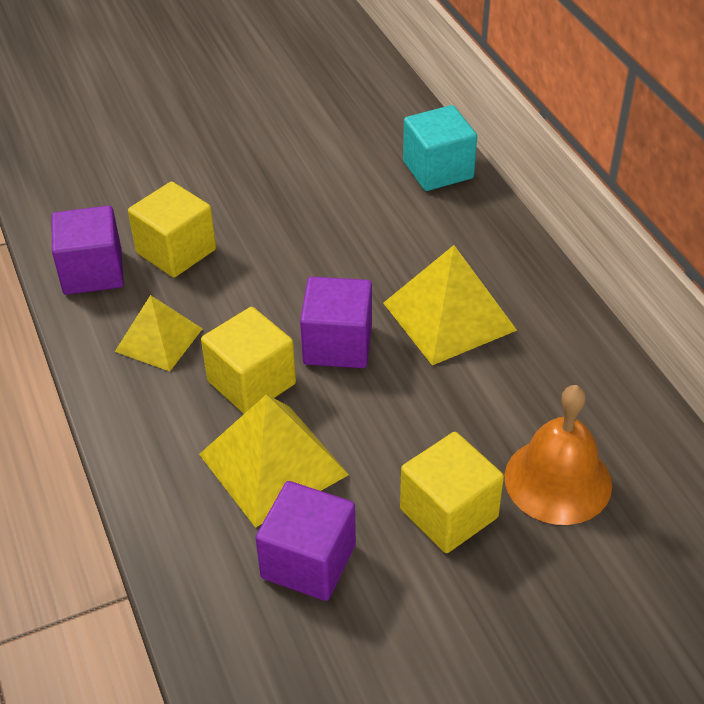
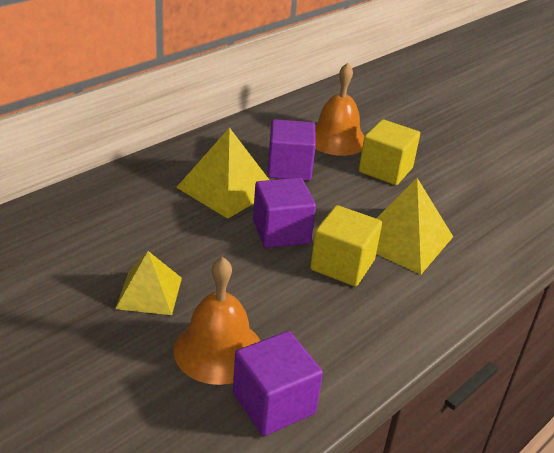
camera: 115 degrees left, 10 degrees down
(158, 339) = (331, 328): yellow pyramid -> yellow pyramid (149, 293)
(176, 251) = (218, 350): yellow cube -> orange bell
(308, 561) = (457, 212): purple cube -> purple cube (289, 168)
(438, 170) = (51, 214): turquoise cube -> none

